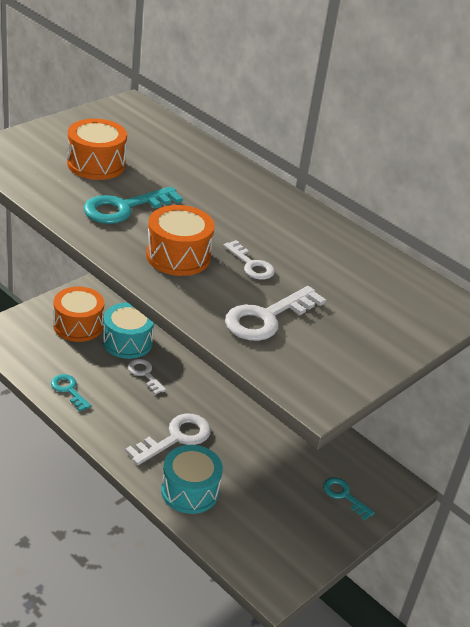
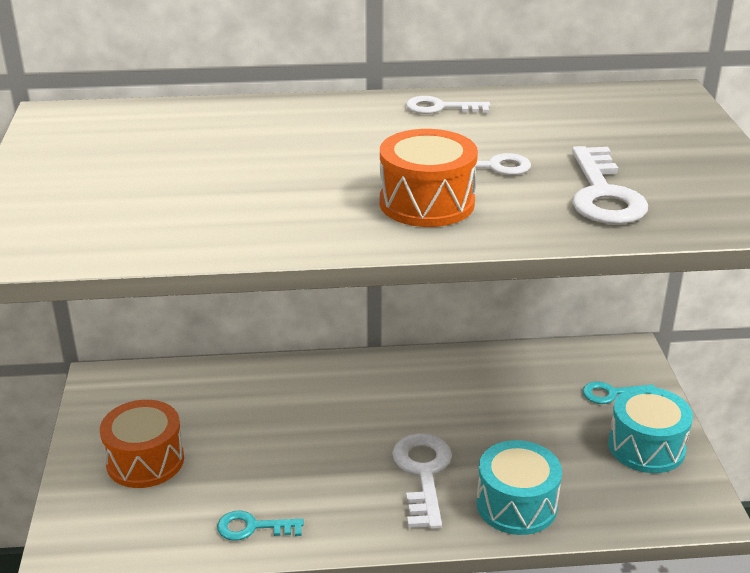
camera: 45 degrees left, 5 degrees down
(96, 164) = (156, 184): orange drum -> none
(124, 208) = (281, 200): turquoise key -> none
(127, 342) = (223, 433): turquoise drum -> turquoise drum (646, 447)
(144, 374) = (293, 446): white key -> white key (440, 108)

